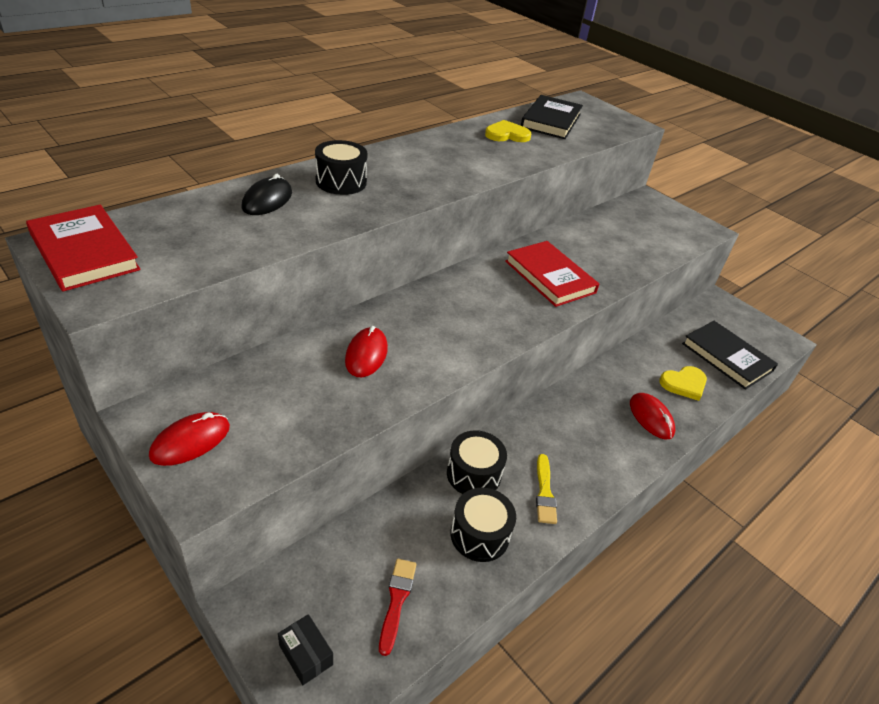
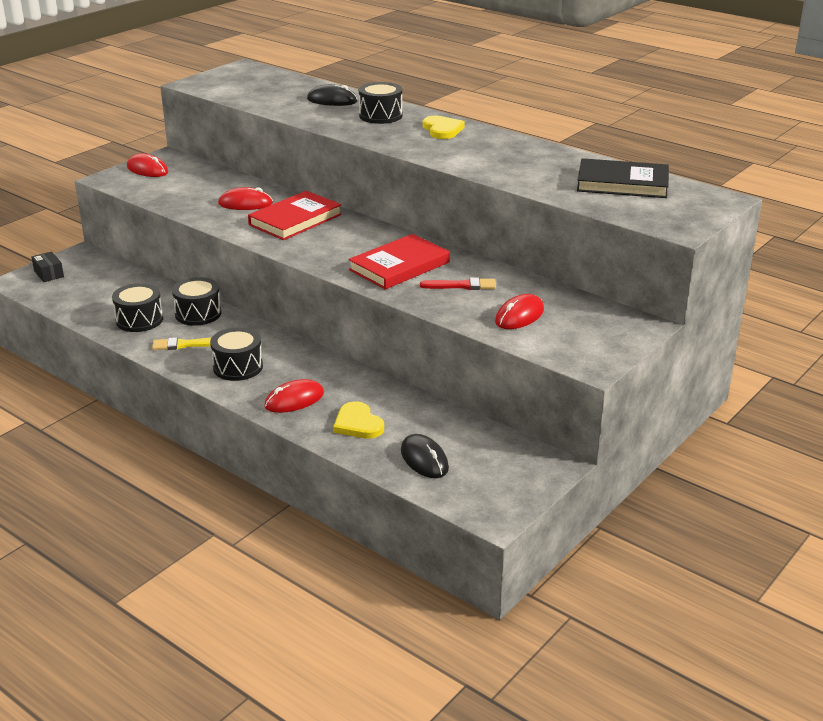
camera: 85 degrees right, 10 degrees down
(84, 252) = (237, 73): red book -> red book (295, 220)
(306, 655) = (49, 274): black box -> black box turned 75 degrees counterclockwise
(396, 600) = (84, 296): red brush -> red brush (462, 286)
(507, 134) = (552, 165): yellow heart -> yellow heart (442, 130)
(593, 451) = (238, 367): none -> black drum
(640, 239) = (519, 316): none -> red mouse
(726, 357) = (424, 459): black book -> black mouse

